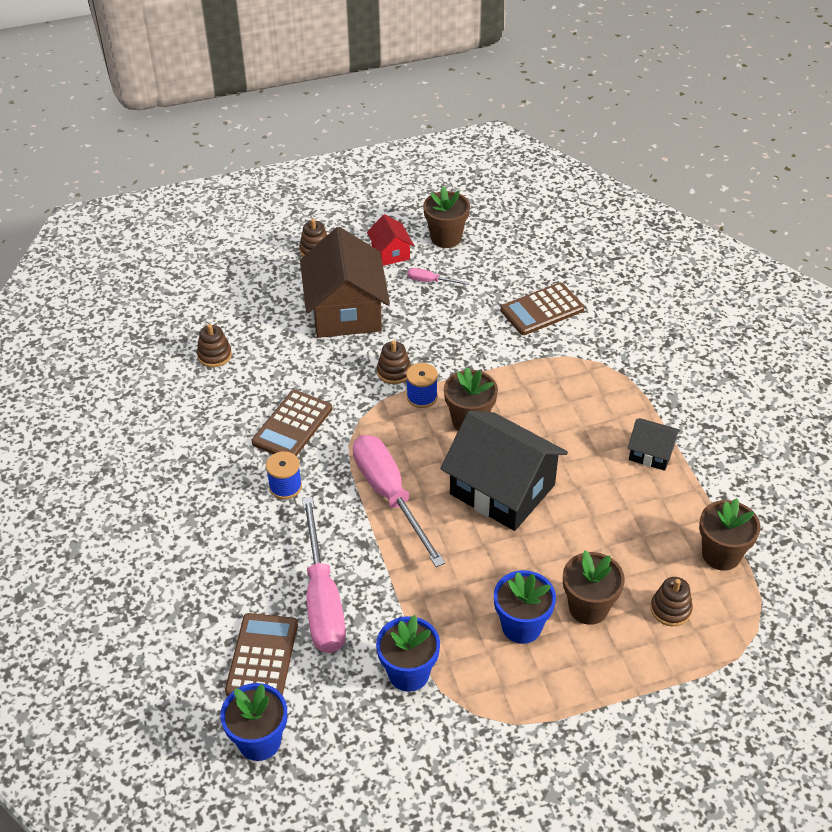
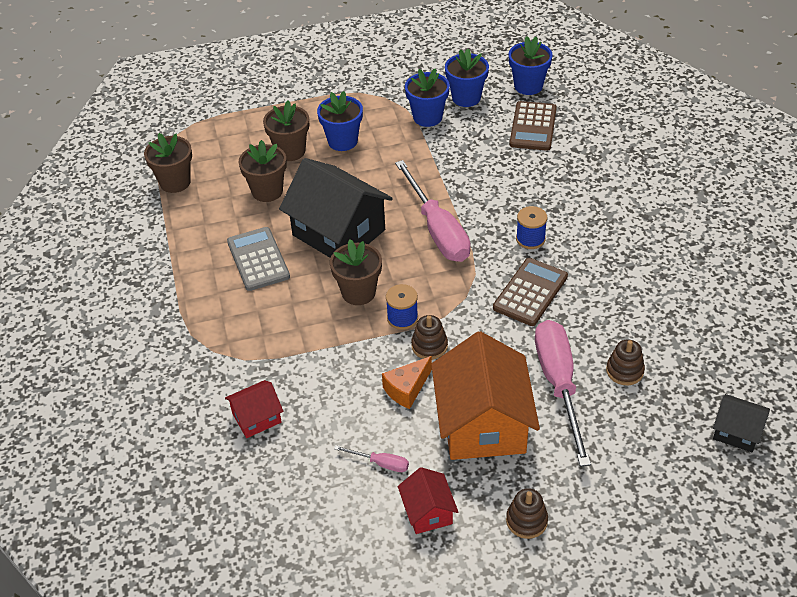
camera: 175 degrees left, 0 degrees up
(322, 599) = (491, 159): pink screwdriver -> pink screwdriver (559, 385)
(346, 311) = (483, 424): brown house -> orange house
(353, 714) = (466, 98): none -> blue flower pot
(413, 335) = (407, 389): none -> orange cheese
(446, 238) = (353, 535): brown flower pot -> brown flower pot (267, 191)
(542, 310) = (256, 418): brown calculator -> red house
(584, 455) = (258, 259): none -> grey calculator
(651, 453) = (198, 259): black house -> black house (737, 432)
(670, 609) = (229, 149): brown stacking toy -> none

